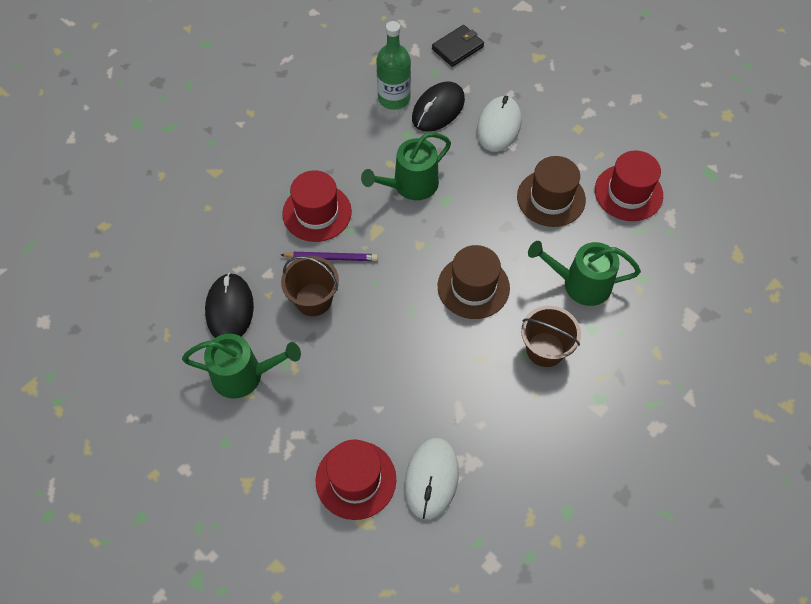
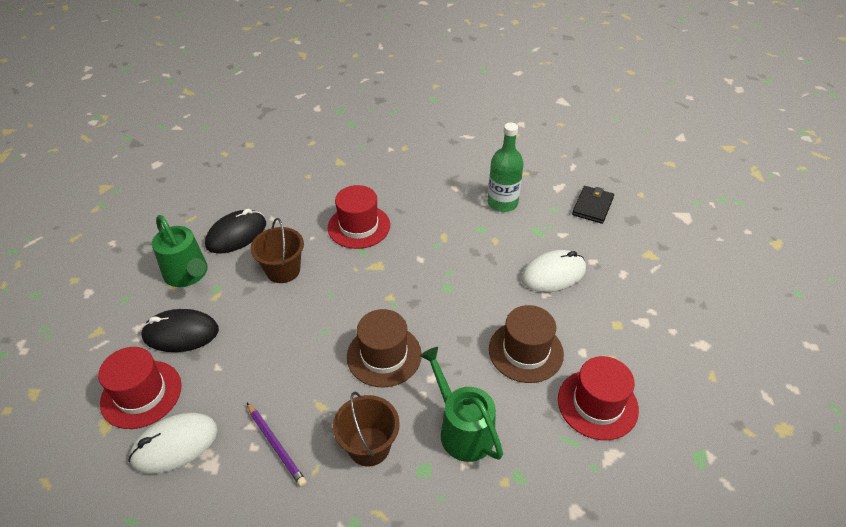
camera: 50 degrees right, 15 degrees down
(331, 258) = (328, 257): purple pencil -> purple pencil (276, 445)
(410, 185) = (438, 259): green watering can -> none
(438, 109) = (523, 231): black mouse -> black mouse (181, 333)
(457, 48) = (592, 206): black wallet -> black wallet turned 75 degrees counterclockwise

